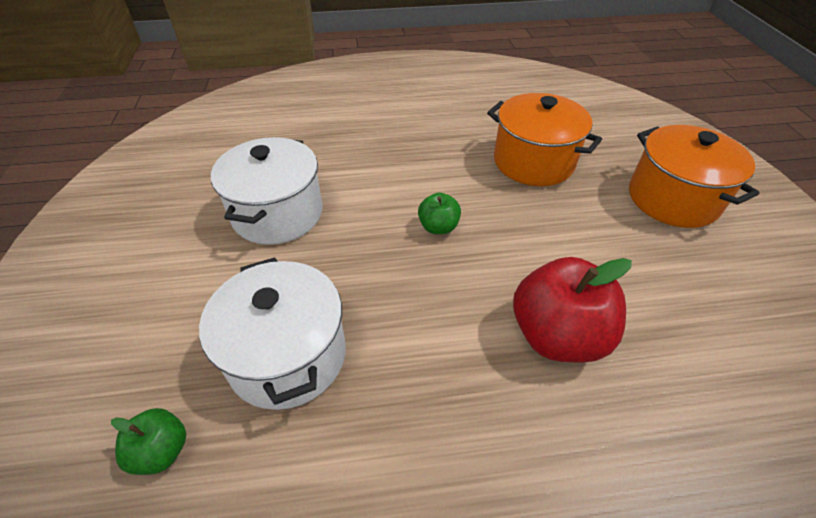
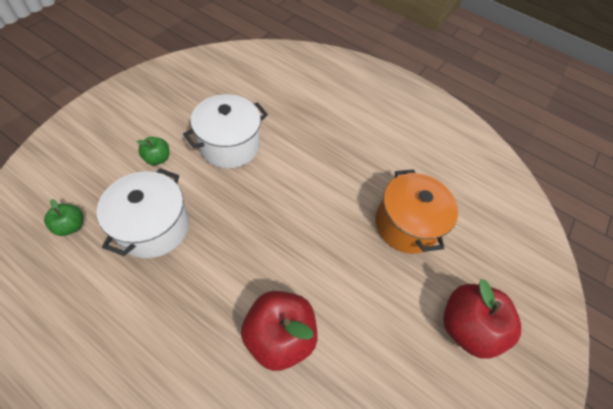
camera: 35 degrees right, 10 degrees up
(438, 227) = (297, 220): green apple -> green apple (157, 158)
(672, 199) = (466, 326): orange pot -> red apple

